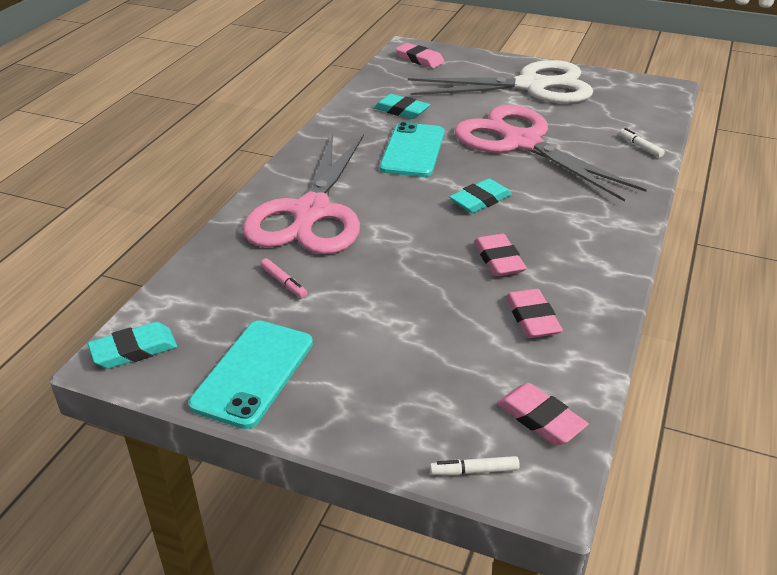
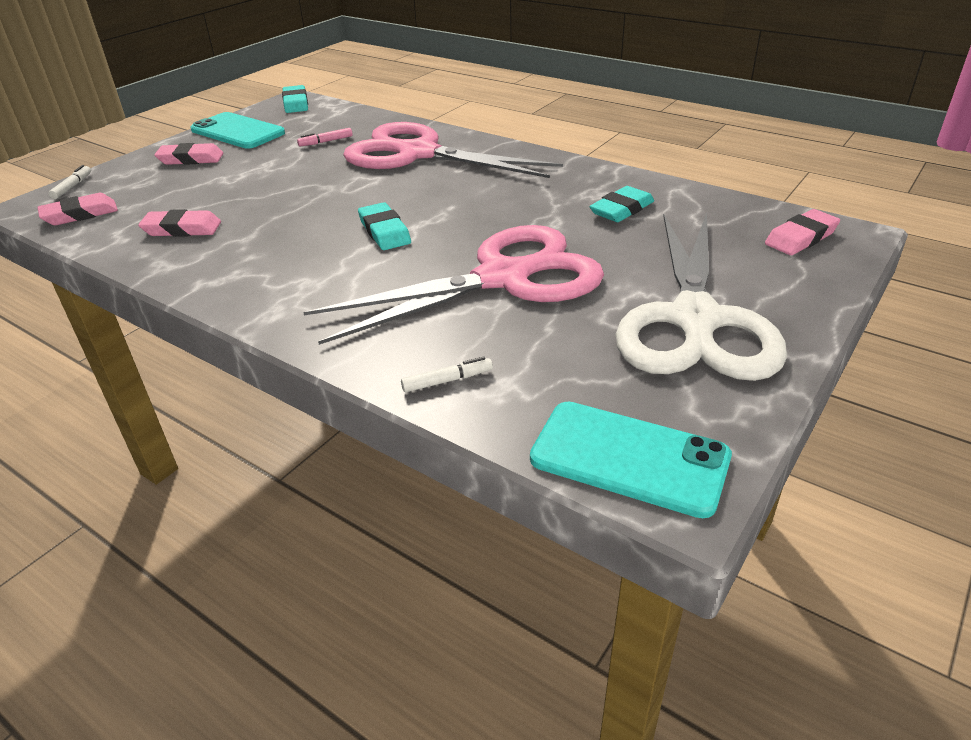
camera: 105 degrees right, 0 degrees up
(413, 150) = (514, 207): turquoise phone -> turquoise phone (629, 458)
(498, 259) = (275, 226): pink eraser -> pink eraser (191, 159)

